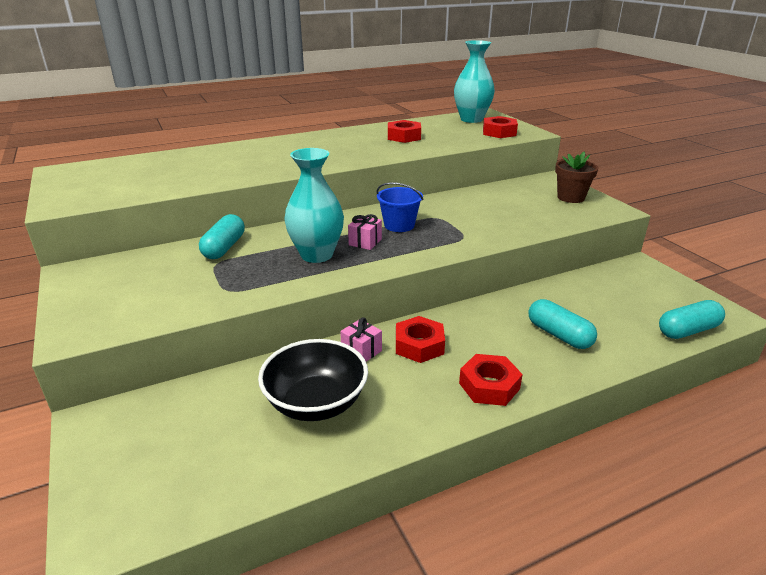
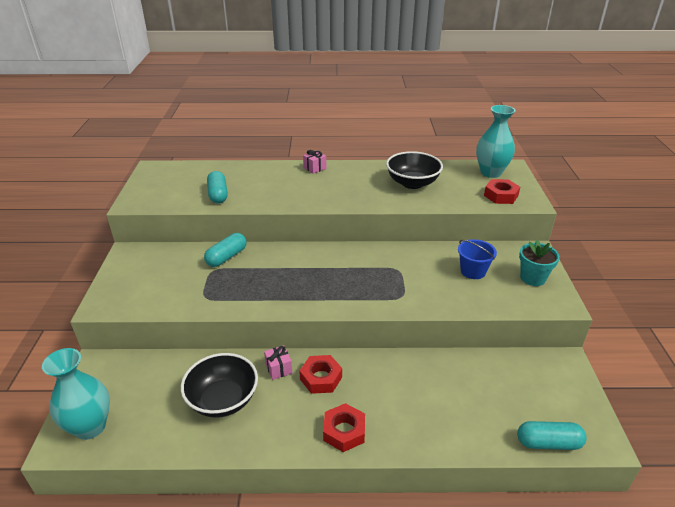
camera: 25 degrees right, 5 degrees up
(316, 255) = (281, 282): turquoise vase -> turquoise vase (90, 427)
(365, 242) = (323, 280): pink gift -> pink gift (315, 168)
(399, 225) = (361, 269): blue bucket -> blue bucket (473, 271)
(404, 137) = (412, 183): red nut -> black bowl
(559, 335) = (432, 407): turquoise capsule -> turquoise capsule (218, 194)
(571, 197) = (532, 278): brown flower pot -> turquoise flower pot

